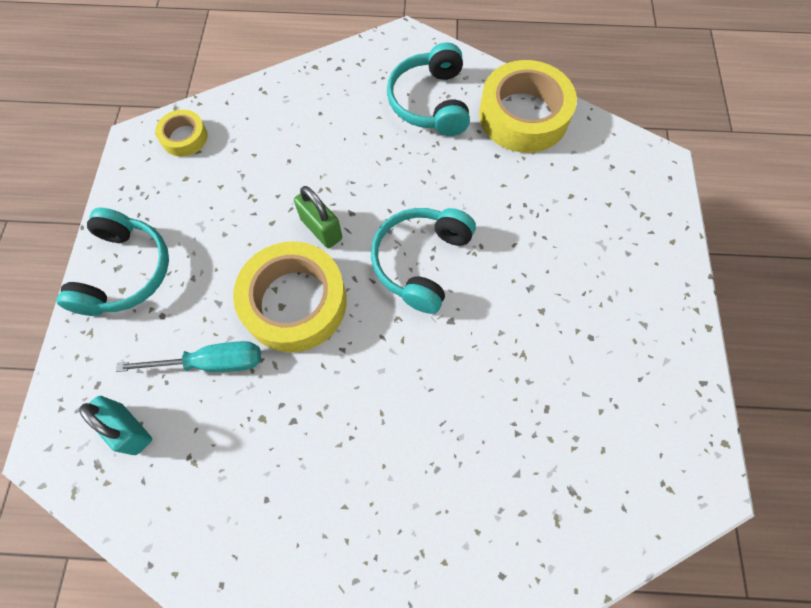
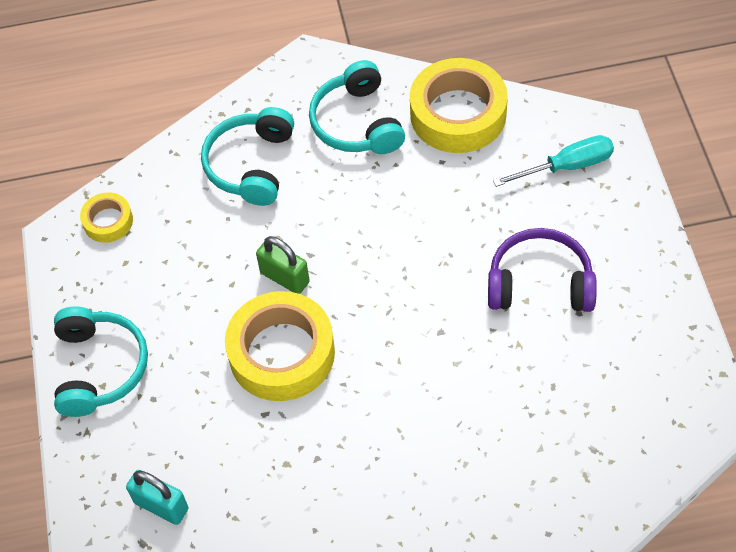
camera: 10 degrees left, 10 degrees down
(211, 362) = (219, 428): turquoise screwdriver -> turquoise screwdriver (567, 166)
(421, 262) = (395, 284): turquoise headphones -> turquoise headphones (251, 165)
(559, 297) = (540, 283): none -> purple headphones

